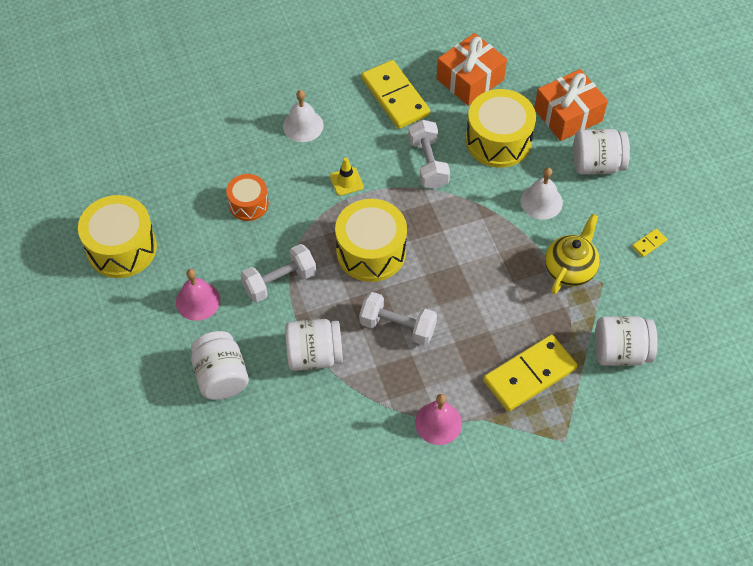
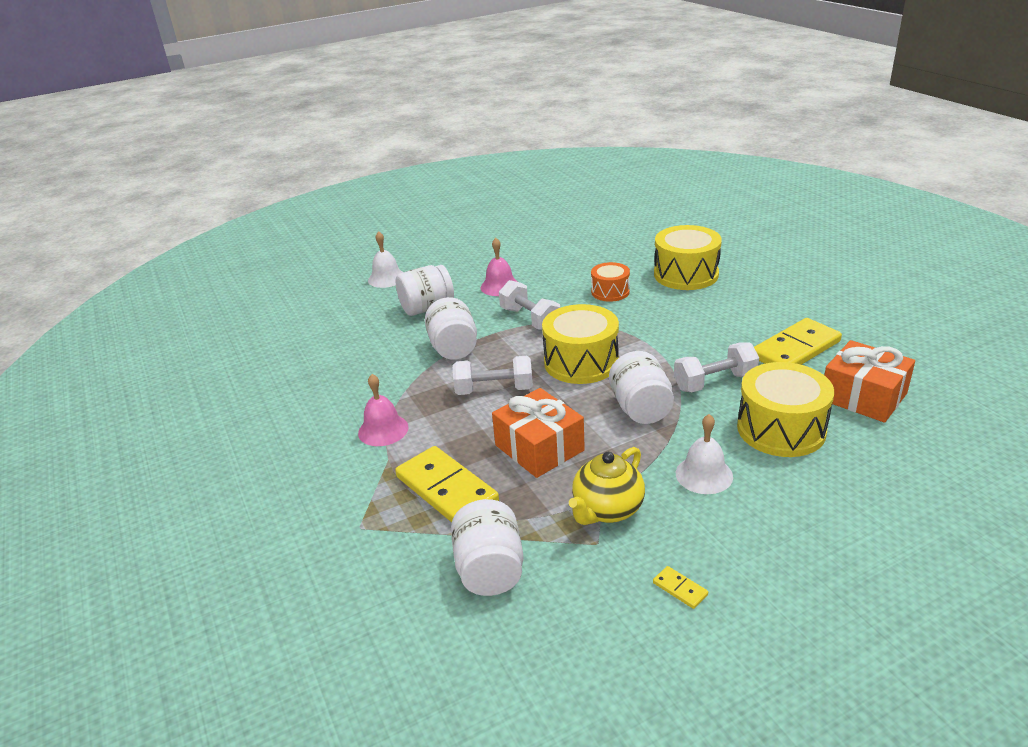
camera: 85 degrees right, 25 degrees down
(121, 248) = (542, 248): yellow drum -> yellow drum (686, 274)
(303, 125) = (718, 303): white bell -> white bell (386, 278)
(346, 181) = (662, 336): yellow traffic cone -> none
(397, 327) = (494, 390): white dumbbell -> white dumbbell turned 75 degrees clockwise
(568, 115) = (867, 485): orange gift -> orange gift (539, 448)
(570, 269) = (607, 510): yellow teapot -> yellow teapot turned 105 degrees clockwise
(597, 164) = (795, 521): white jar -> white jar (641, 409)

